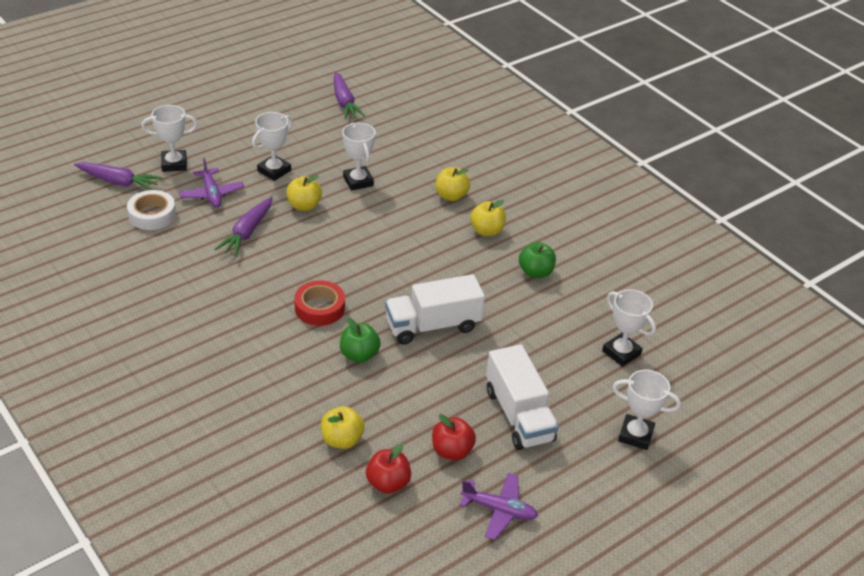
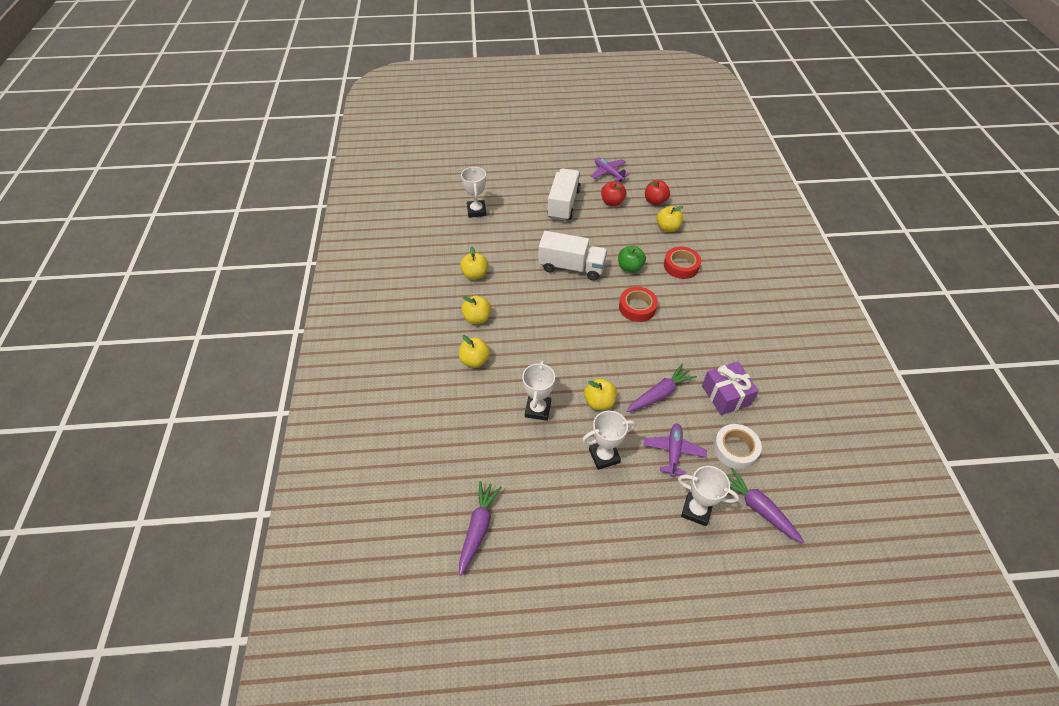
camera: 145 degrees left, 10 degrees up
(176, 255) = (726, 395): none -> purple gift
(292, 385) = (681, 266): none -> red tape
(535, 272) = (475, 274): green apple -> yellow apple
(635, 435) = (513, 175): white trophy -> none

